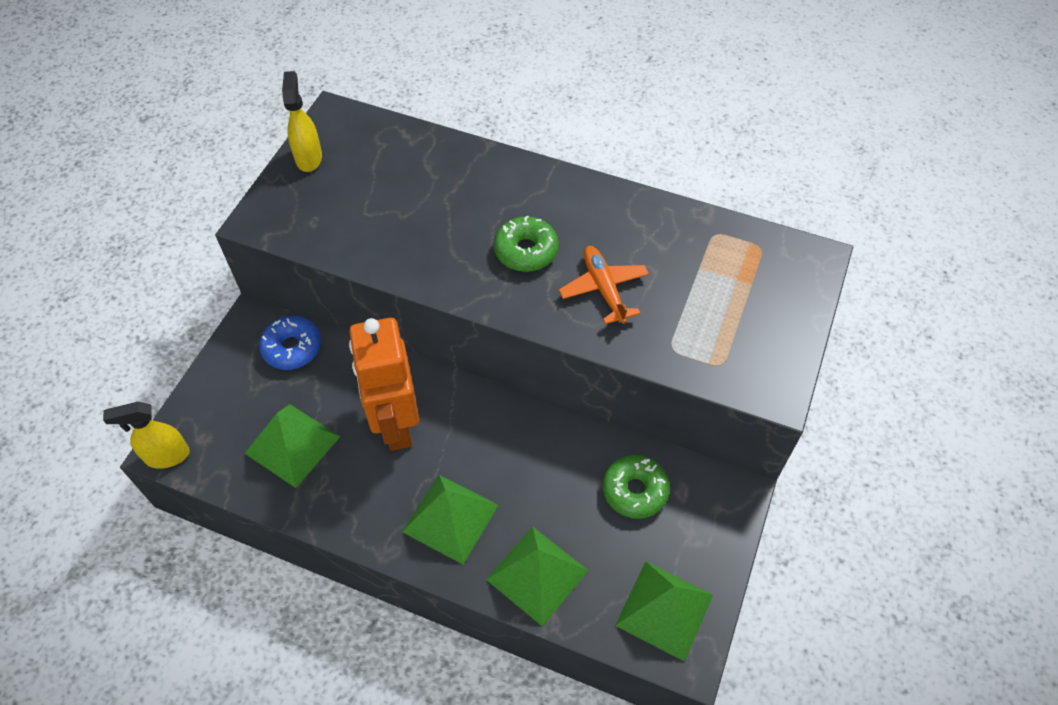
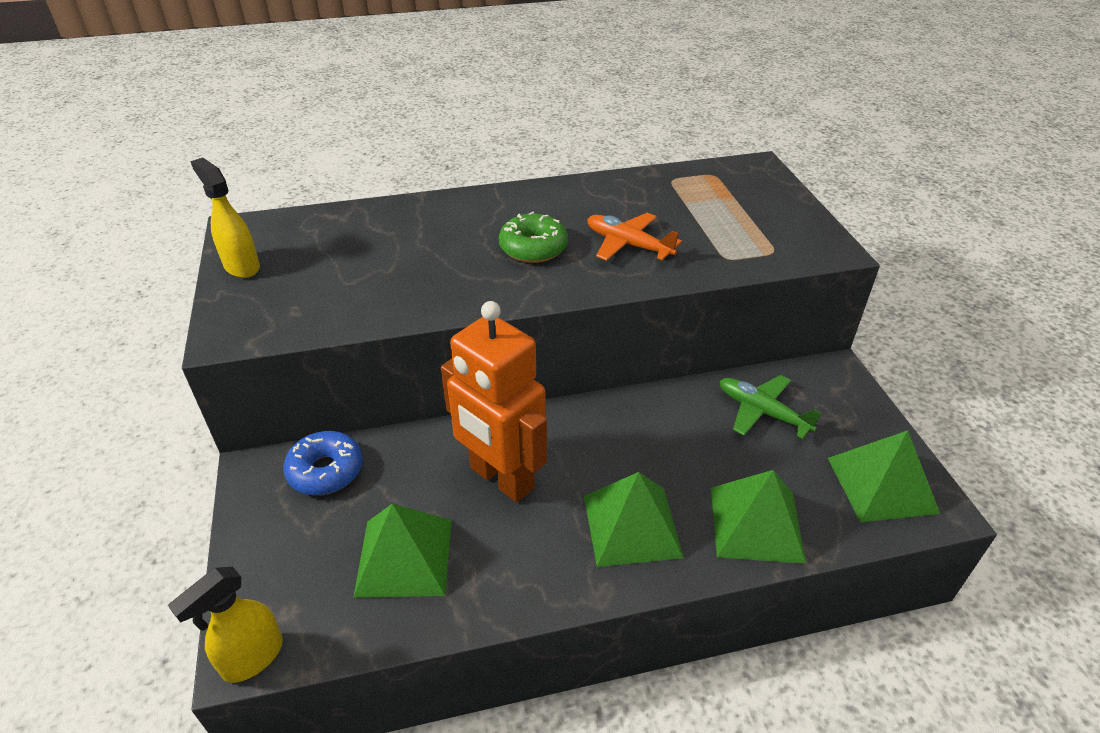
camera: 35 degrees left, 15 degrees down
(635, 491) = (762, 412): green donut -> green plane

